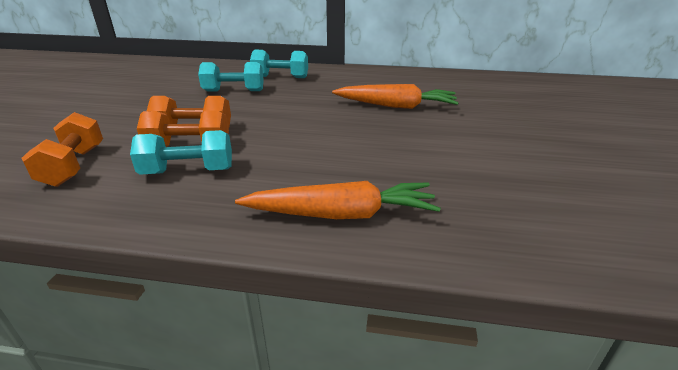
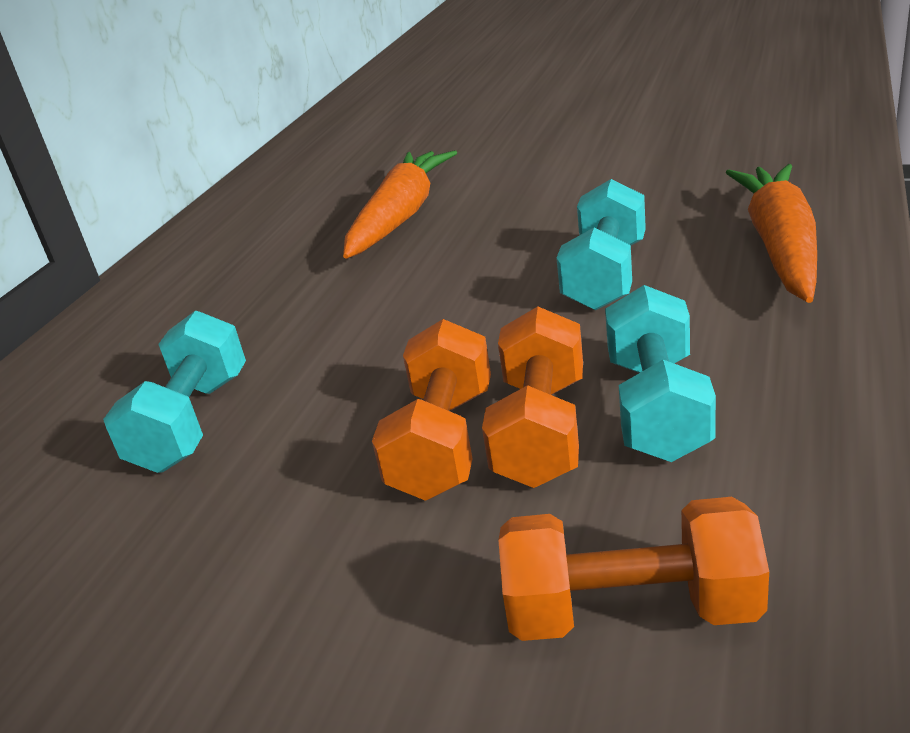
camera: 75 degrees left, 0 degrees up
(280, 77) = (132, 359): turquoise dumbbell -> turquoise dumbbell (605, 275)

